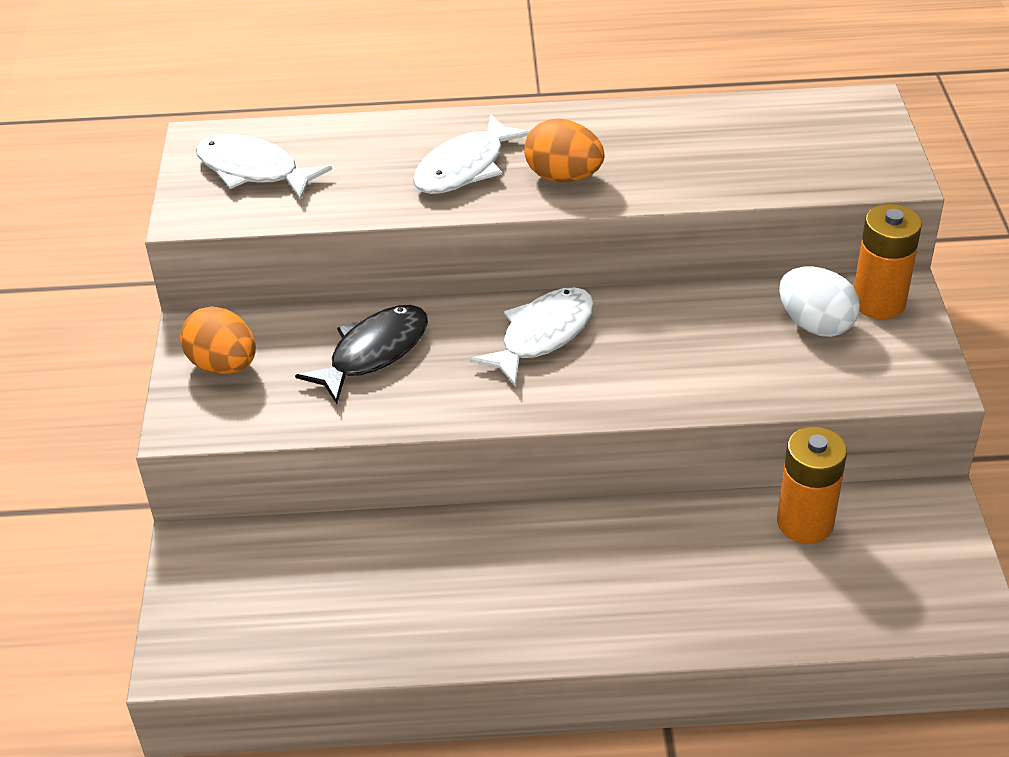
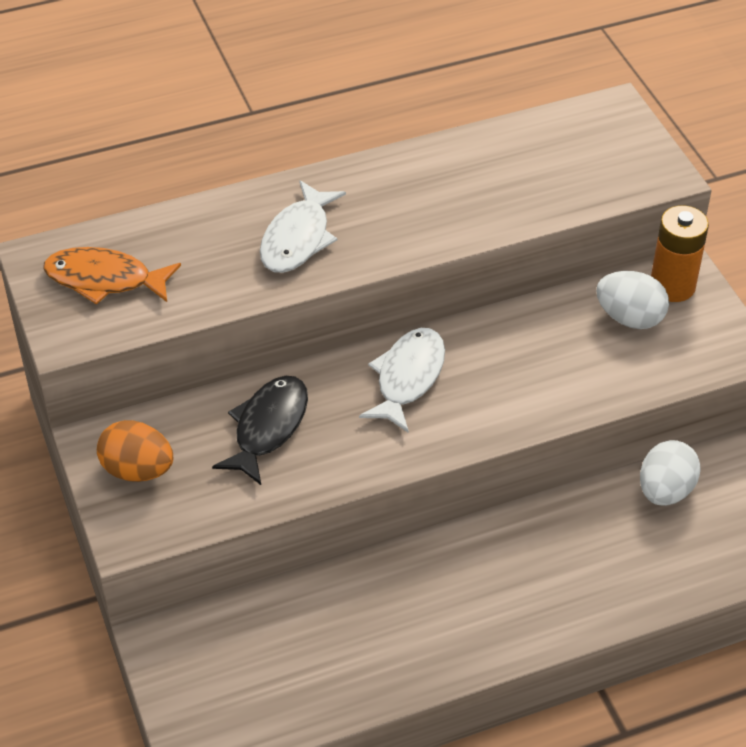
camera: 20 degrees left, 5 degrees up
(253, 170) = (105, 279): white fish -> orange fish
(563, 177) = (389, 231): orange egg -> none
(805, 523) = (665, 491): orange battery -> white egg

